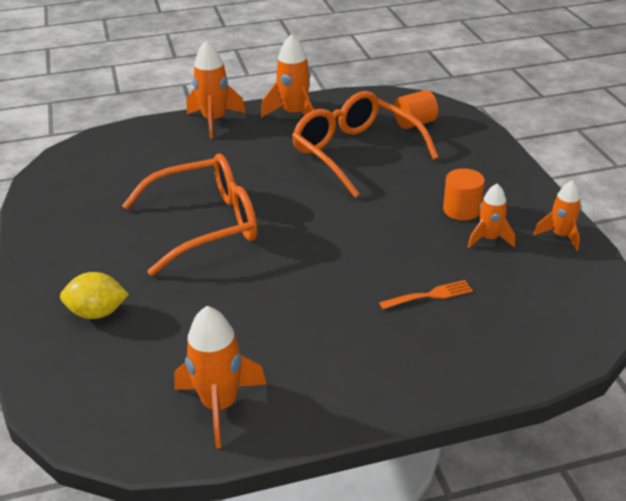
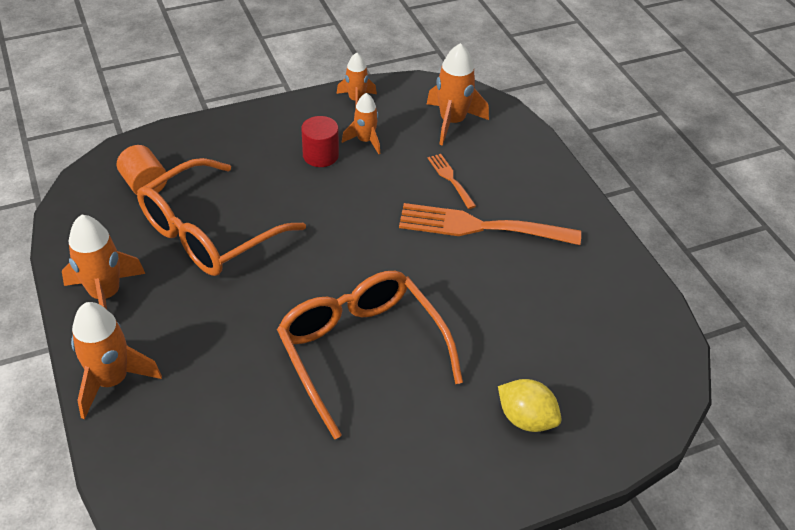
camera: 100 degrees left, 10 degrees up
(97, 313) = (526, 418): yellow lemon -> yellow lemon turned 45 degrees counterclockwise
(220, 405) = (613, 301): orange rocket -> orange rocket (452, 122)
(351, 310) = (480, 227): none -> orange fork
(461, 210) = (320, 155): orange cylinder -> red cylinder

